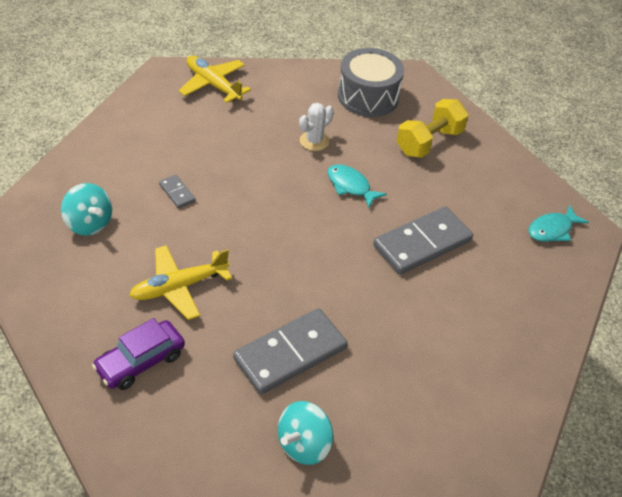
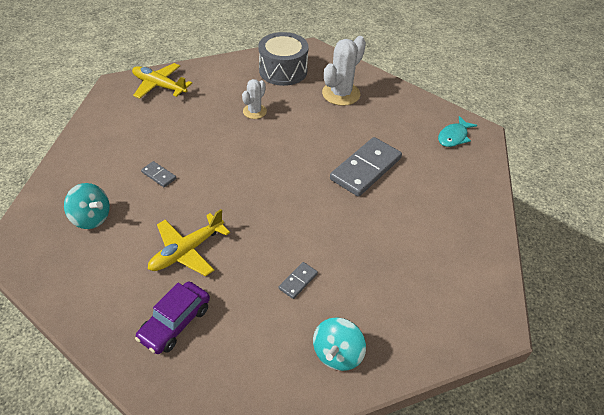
camera: 15 degrees left, 0 degrees up
(290, 354) = (298, 281): grey domino -> grey domino, size x0.45
(350, 186) = (295, 139): turquoise fish -> none
(429, 142) = (341, 94): yellow dumbbell -> white cactus

